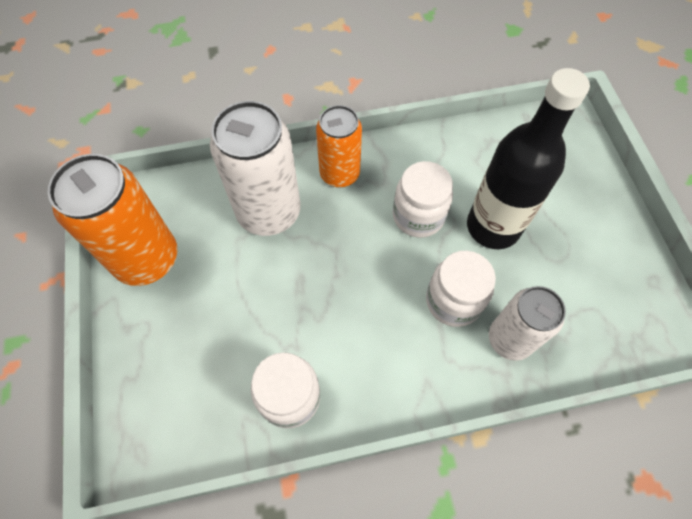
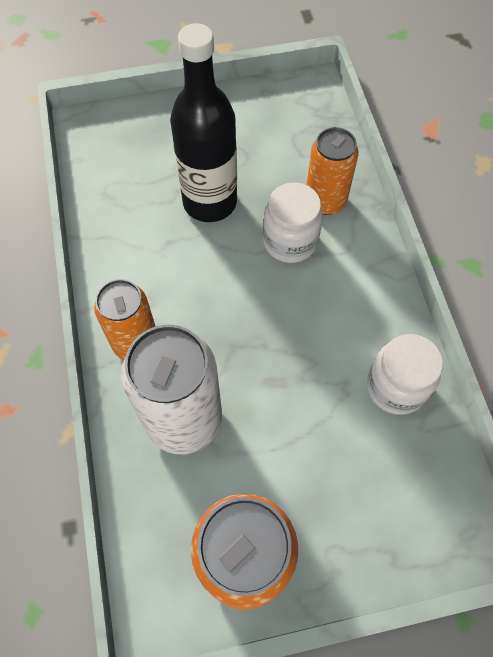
camera: 90 degrees left, 0 degrees up
(418, 216) = (195, 266): white jar -> none
(509, 339) = (325, 201): white can -> orange can

